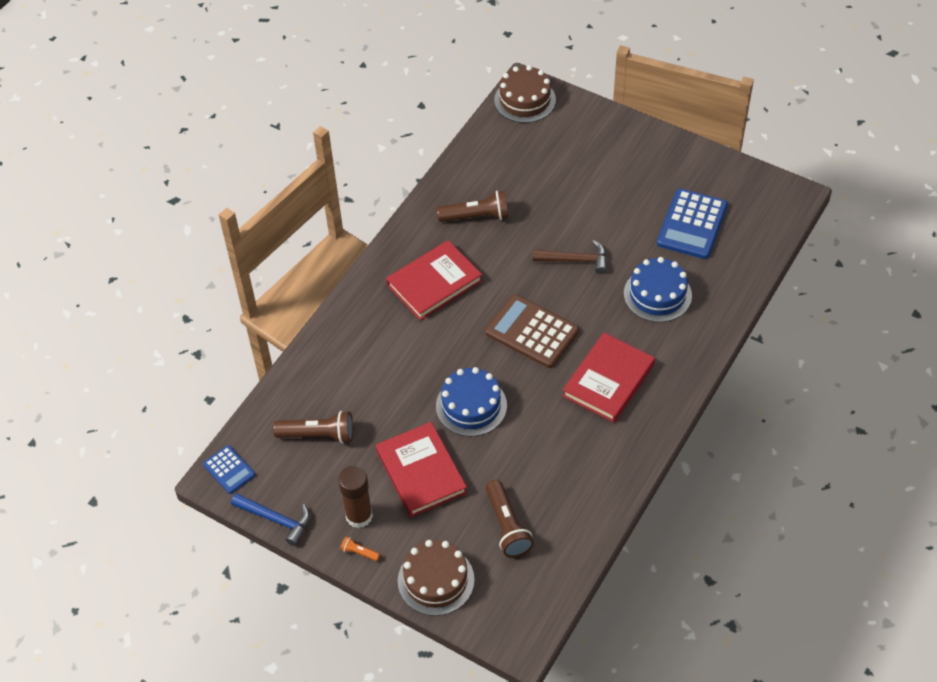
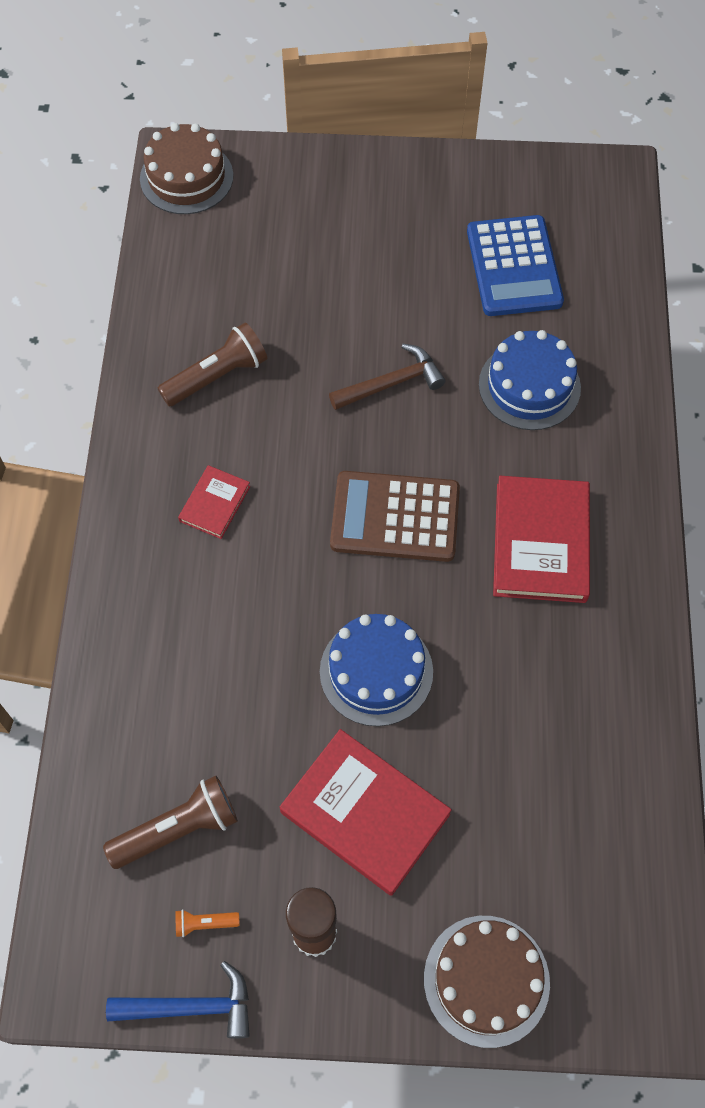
camera: 30 degrees left, 10 degrees up
(229, 470) = (70, 959): blue calculator -> none
(359, 552) = (348, 994): orange flashlight -> orange flashlight (205, 923)
(434, 283) = (215, 504): red book -> red book, size x0.52
(507, 526) = (536, 838): brown flashlight -> none

